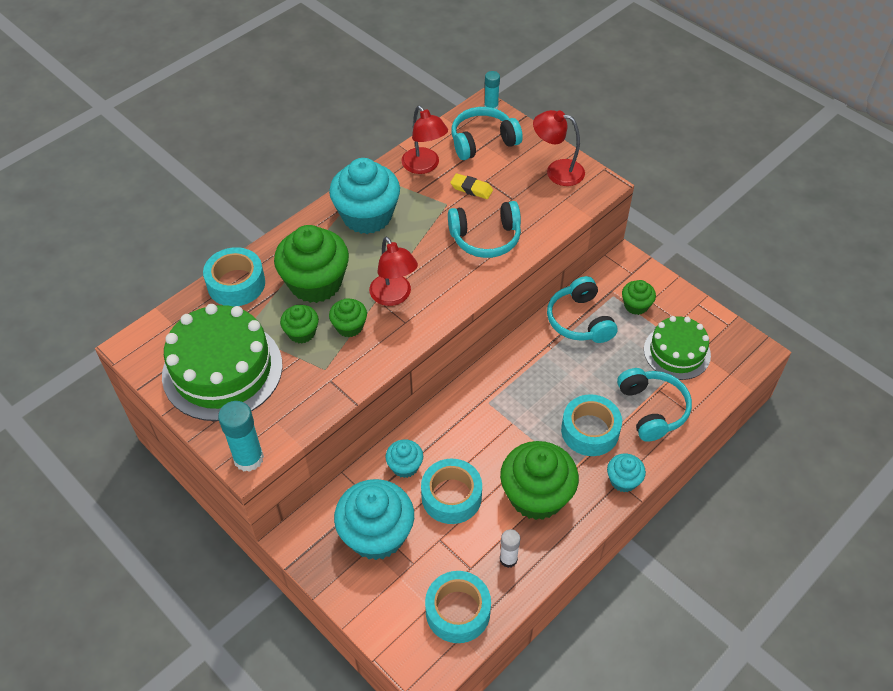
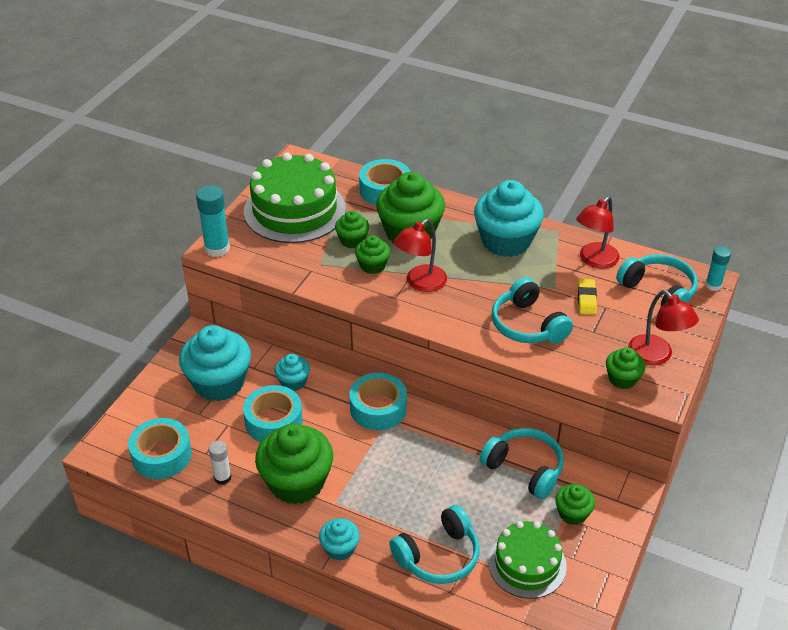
camera: 70 degrees right, 10 degrees down
(557, 171) = (656, 356): red lamp -> red lamp turned 150 degrees clockwise
(574, 200) = (622, 379): none -> green cupcake
(580, 320) = (524, 469): turquoise headphones -> turquoise headphones turned 75 degrees clockwise
(590, 431) = (388, 508): turquoise tape -> turquoise tape (378, 408)

